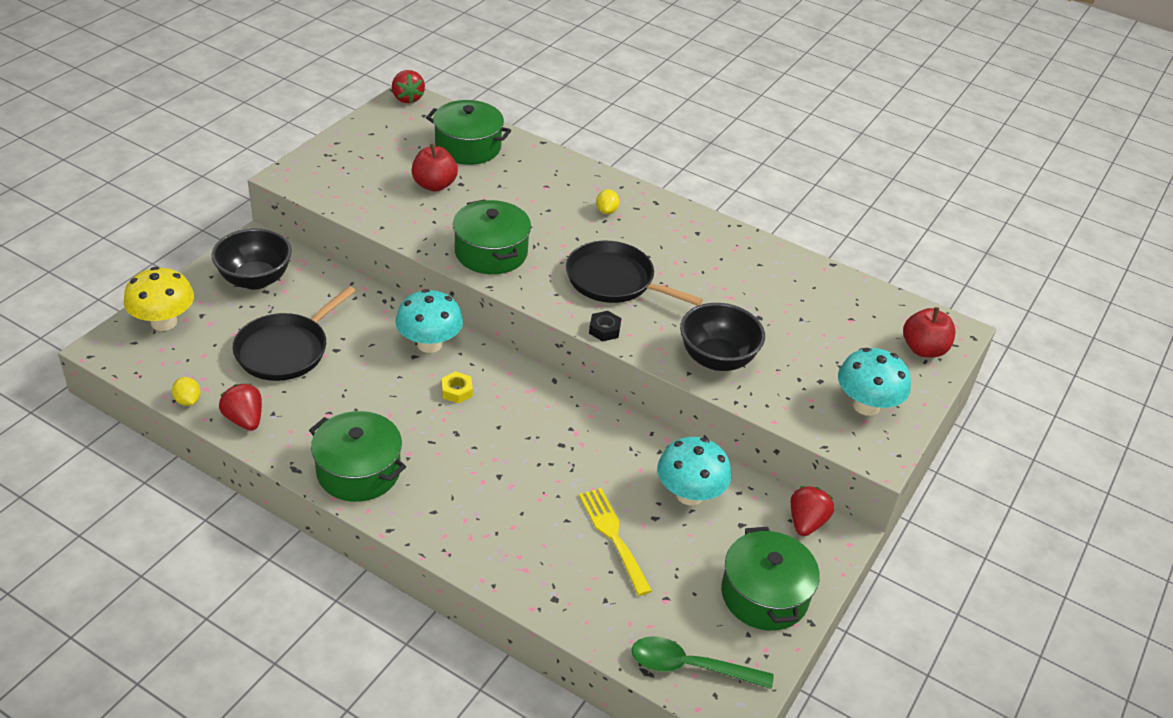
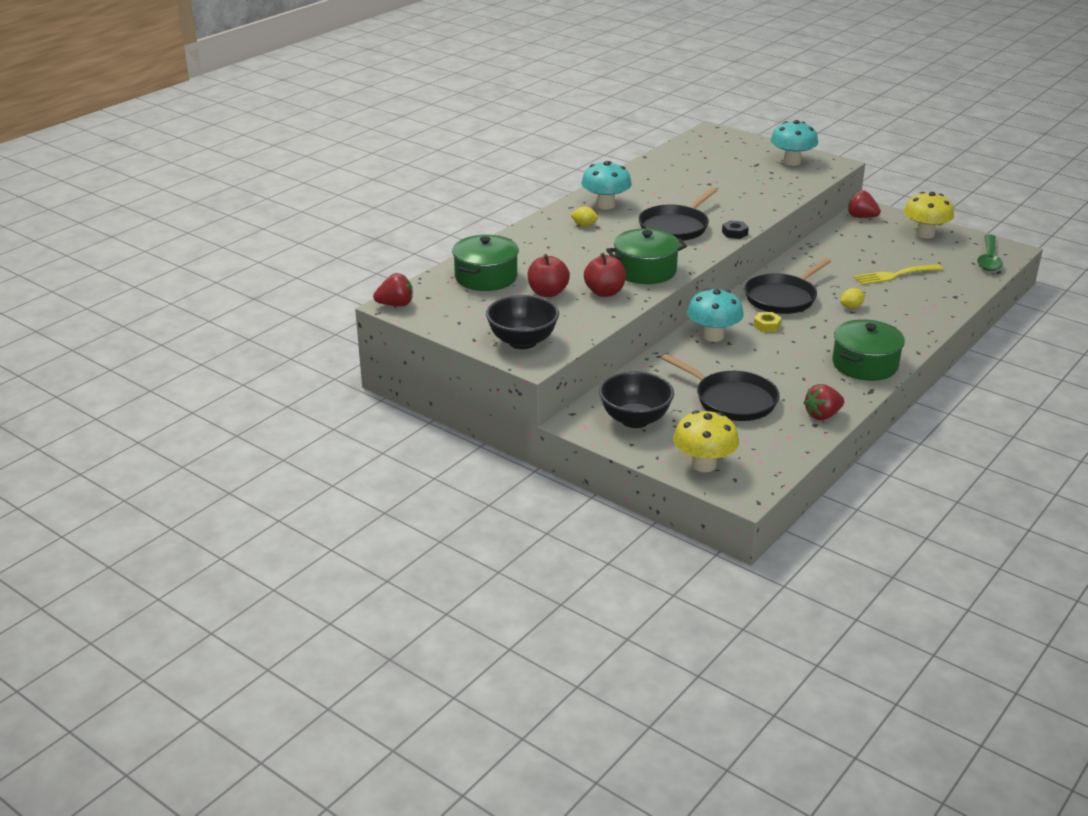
camera: 80 degrees left, 10 degrees down
(188, 400) = (806, 444): yellow lemon -> yellow lemon (851, 307)
(531, 411) = (782, 298): none -> black pan
(689, 494) = (849, 249): turquoise mushroom -> turquoise mushroom (605, 205)
(717, 359) = (757, 199): black bowl -> black bowl (522, 341)
(764, 595) = (925, 234): green pot -> yellow mushroom
(923, 349) = (732, 141): red apple -> red apple (604, 292)

